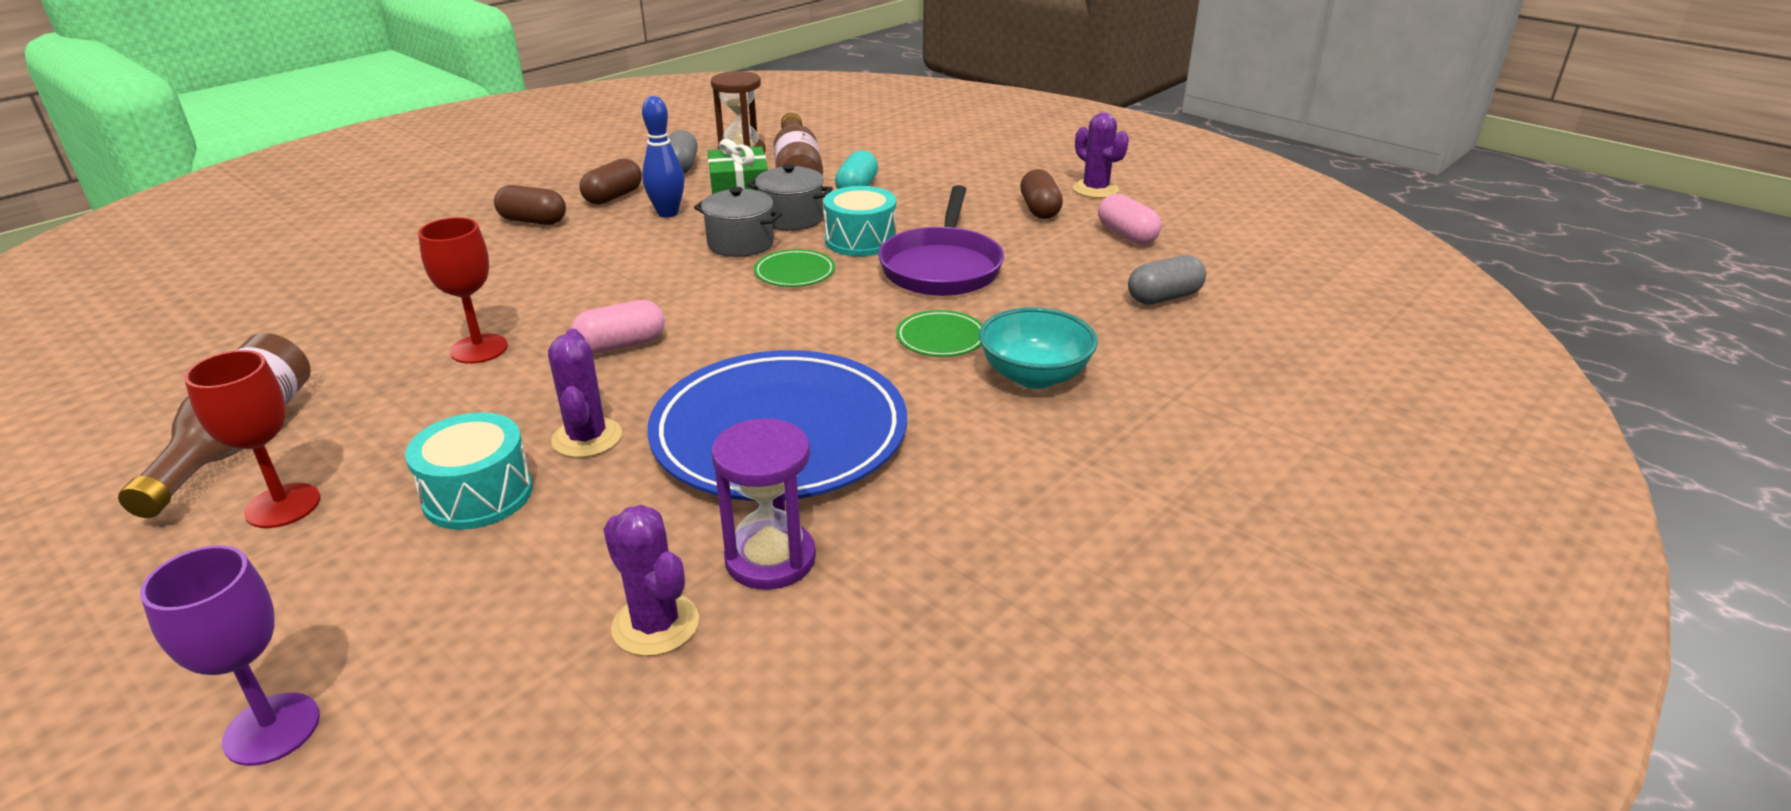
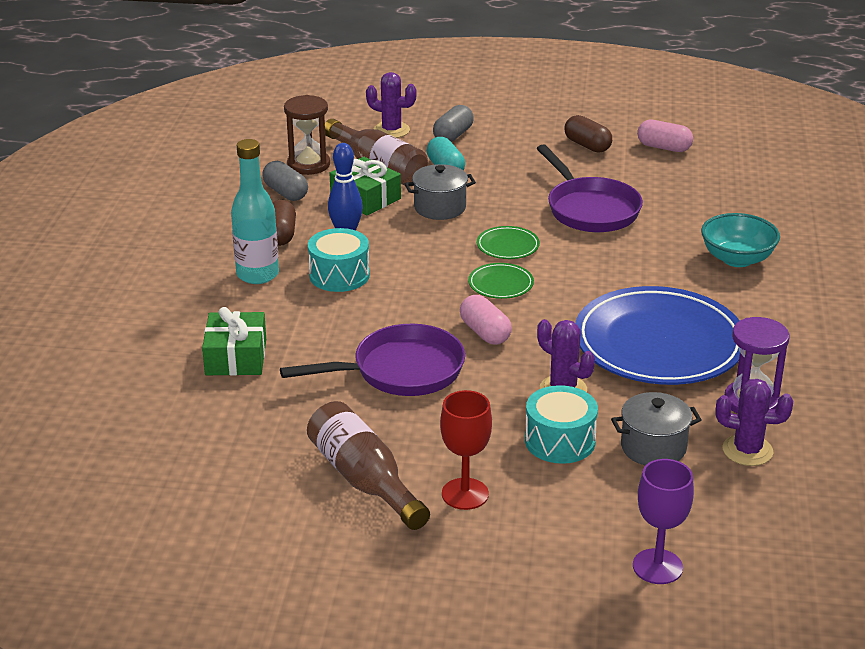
camera: 35 degrees left, 0 degrees up
(381, 280) = (236, 357): none -> green gift
(479, 349) = (401, 371): red goblet -> purple pan
(533, 221) = (257, 275): brown capsule -> turquoise bottle
(621, 345) = (485, 333): pink capsule -> pink capsule turned 60 degrees counterclockwise
(740, 244) = (438, 238): grey pot -> grey pot (653, 447)
(860, 240) = (511, 208): turquoise drum -> turquoise drum (339, 275)
(941, 338) = (658, 256): green plate -> green plate (500, 284)
(1095, 189) = (599, 118): purple cactus -> purple cactus (391, 130)
(1164, 297) = (738, 184): grey capsule -> grey capsule (453, 135)

